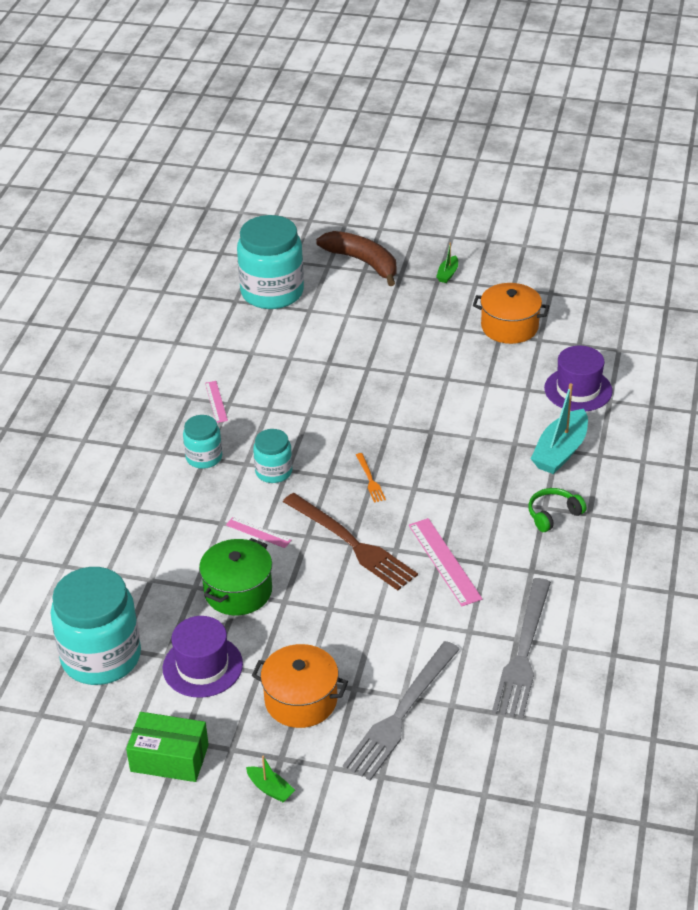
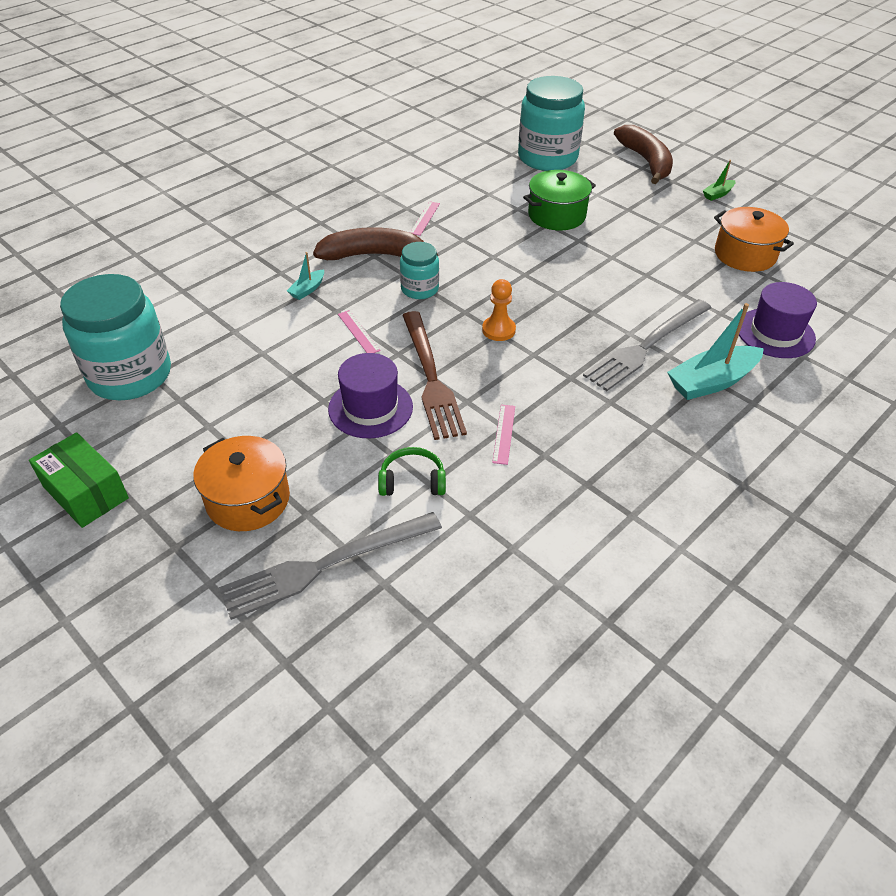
camera: 30 degrees right, 5 degrees up
(177, 515) = (307, 290): none -> turquoise boat
(202, 666) = (198, 424): purple hat -> purple hat (370, 408)
(204, 457) = (373, 255): turquoise jar -> brown banana
(238, 591) = (293, 373): green pot -> green pot (556, 215)
(270, 789) = (135, 573): green boat -> none
(370, 479) = (498, 330): orange fork -> orange pawn
(444, 561) = (504, 434): pink ruler -> pink ruler, size x0.58
(523, 652) = (507, 566): grey fork -> grey fork (646, 346)
(553, 514) = (655, 439): green headphones -> green headphones (412, 481)

